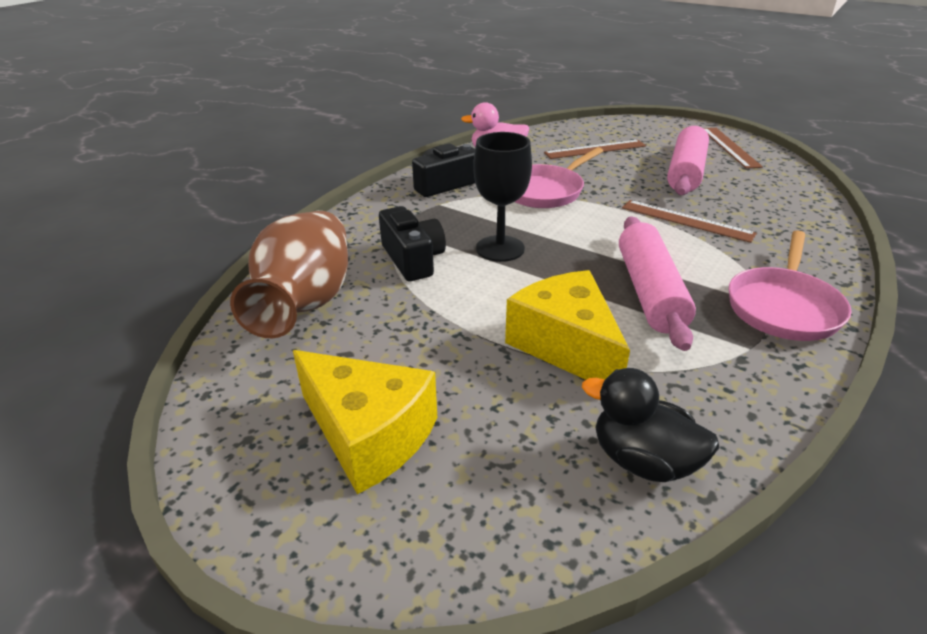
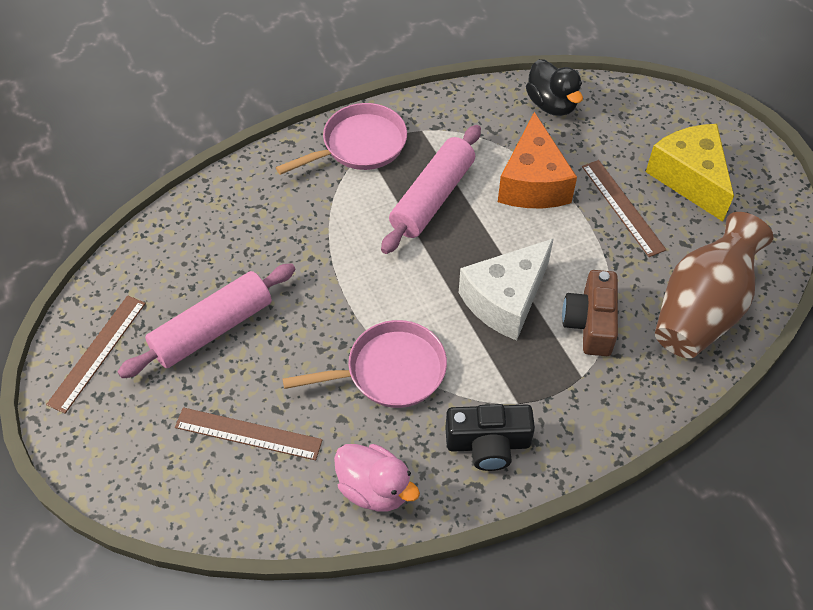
camera: 150 degrees left, 20 degrees up
(413, 259) = (590, 323): black camera -> brown camera
(500, 248) = (505, 300): black goblet -> white cheese
(566, 346) = (533, 183): yellow cheese -> orange cheese
(686, 220) = (310, 256): brown ruler -> brown ruler (622, 207)

